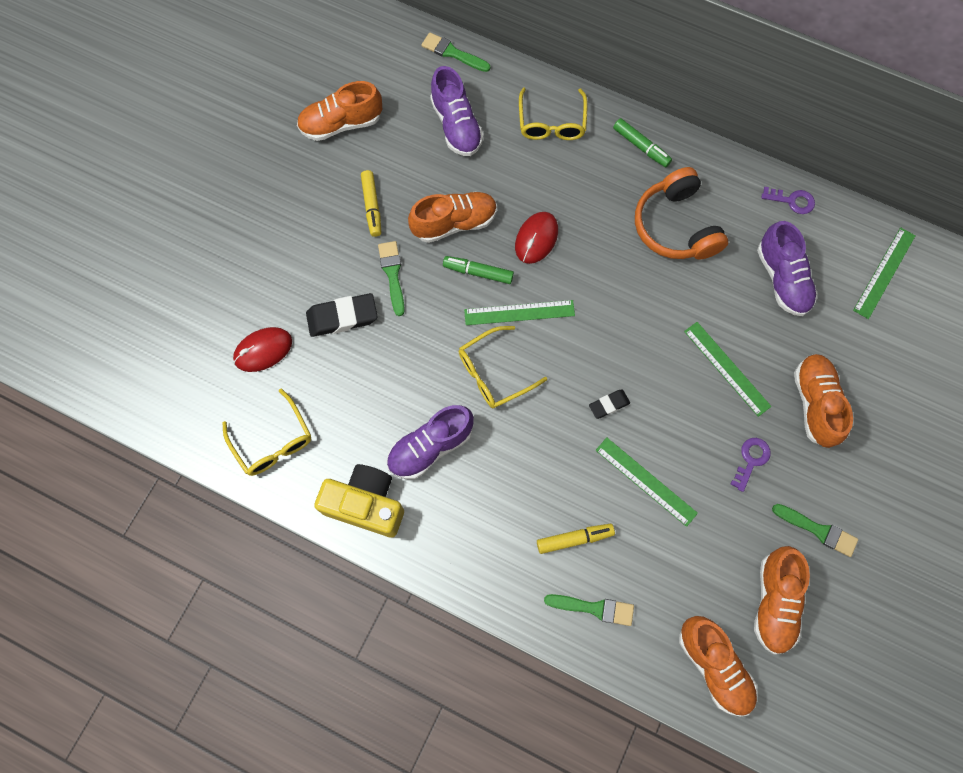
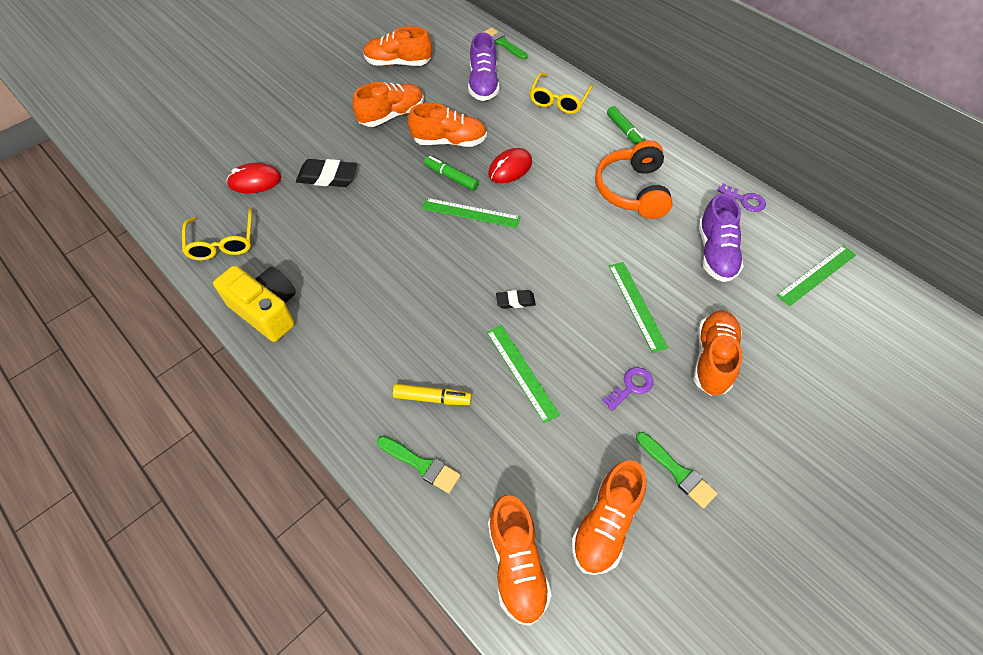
camera: 20 degrees right, 15 degrees down
(372, 206) = (392, 115): yellow marker -> orange shoe
(392, 274) = (383, 160): green brush -> none
(430, 447) = (345, 285): purple shoe -> none
(493, 373) = (427, 248): yellow glasses -> none

